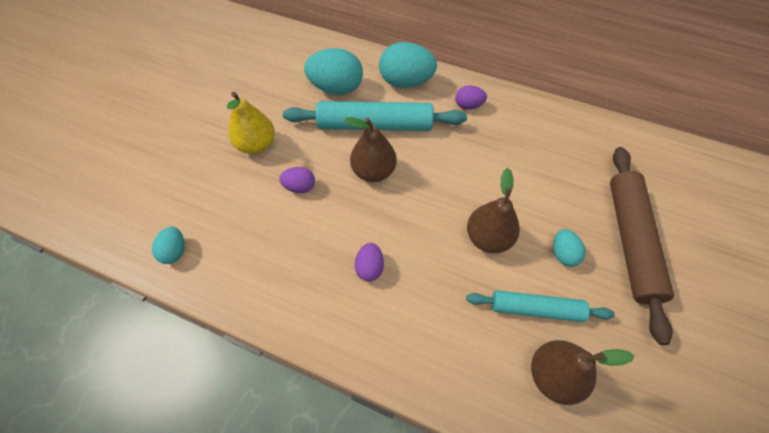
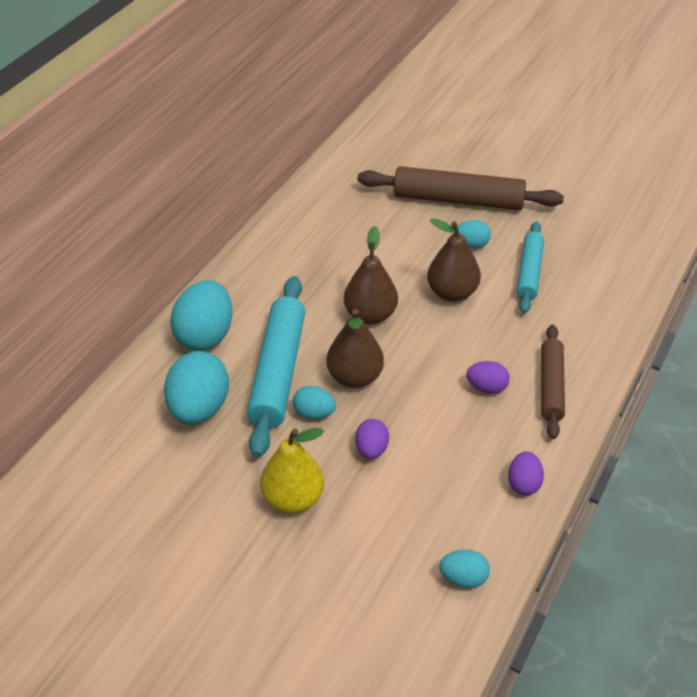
camera: 85 degrees left, 15 degrees down
(335, 149) = (314, 414): none -> turquoise egg
(376, 324) = (551, 386): none -> brown rolling pin
(468, 106) = (261, 283): purple egg -> purple egg (524, 484)
(553, 376) = (590, 273): brown pear -> brown pear (370, 315)

